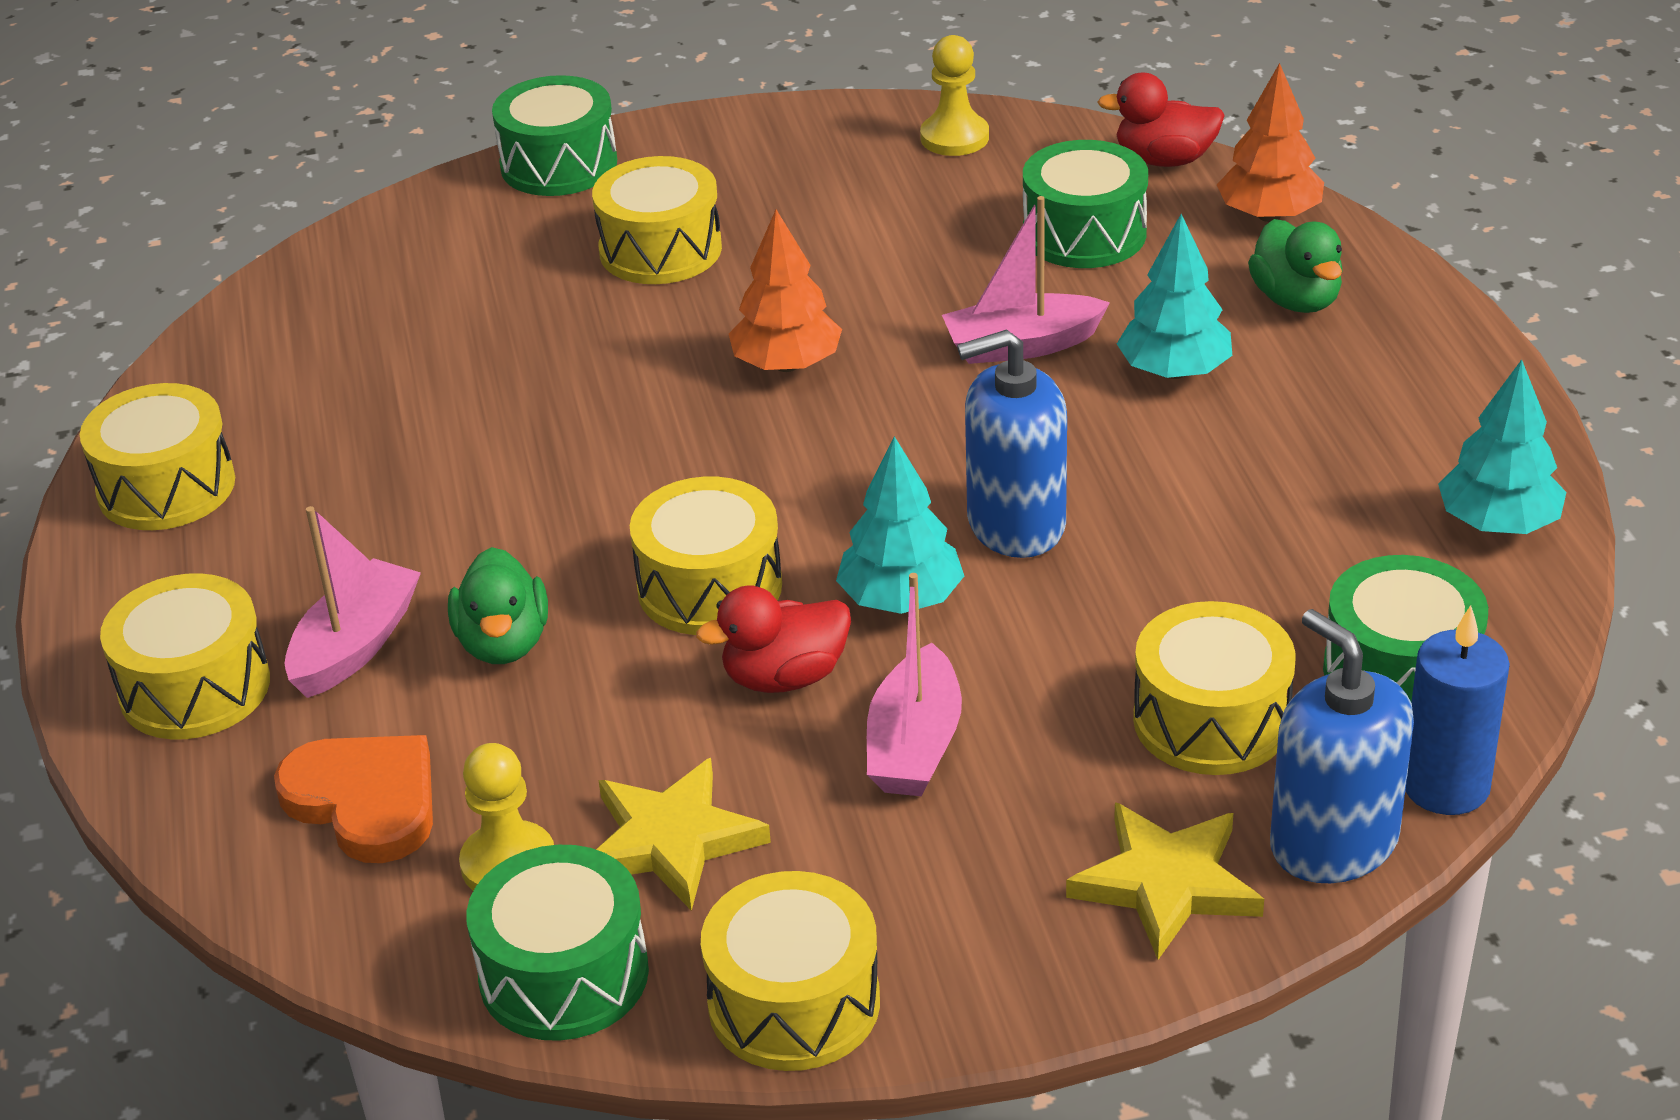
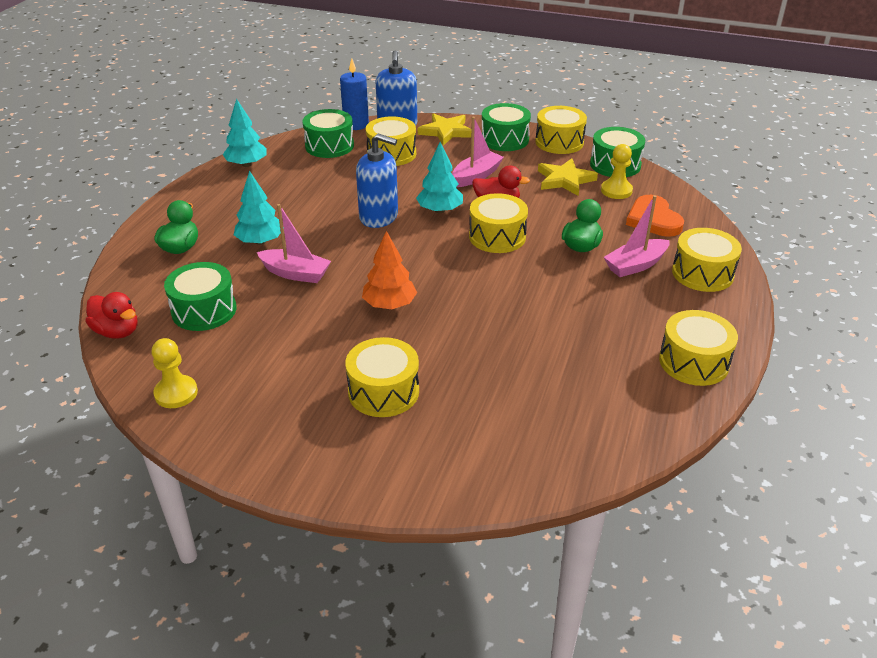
camera: 150 degrees left, 0 degrees up
(559, 164) = (381, 484): green drum -> green drum (504, 139)
(1269, 215) = (128, 285): orange tree -> none

